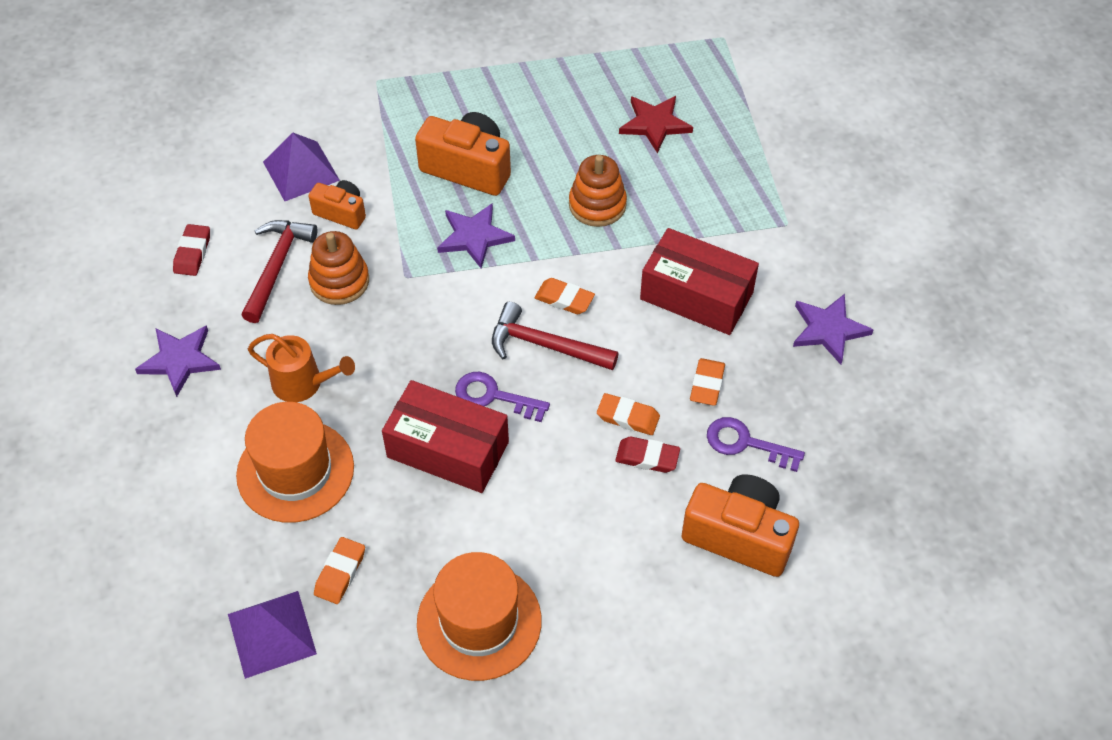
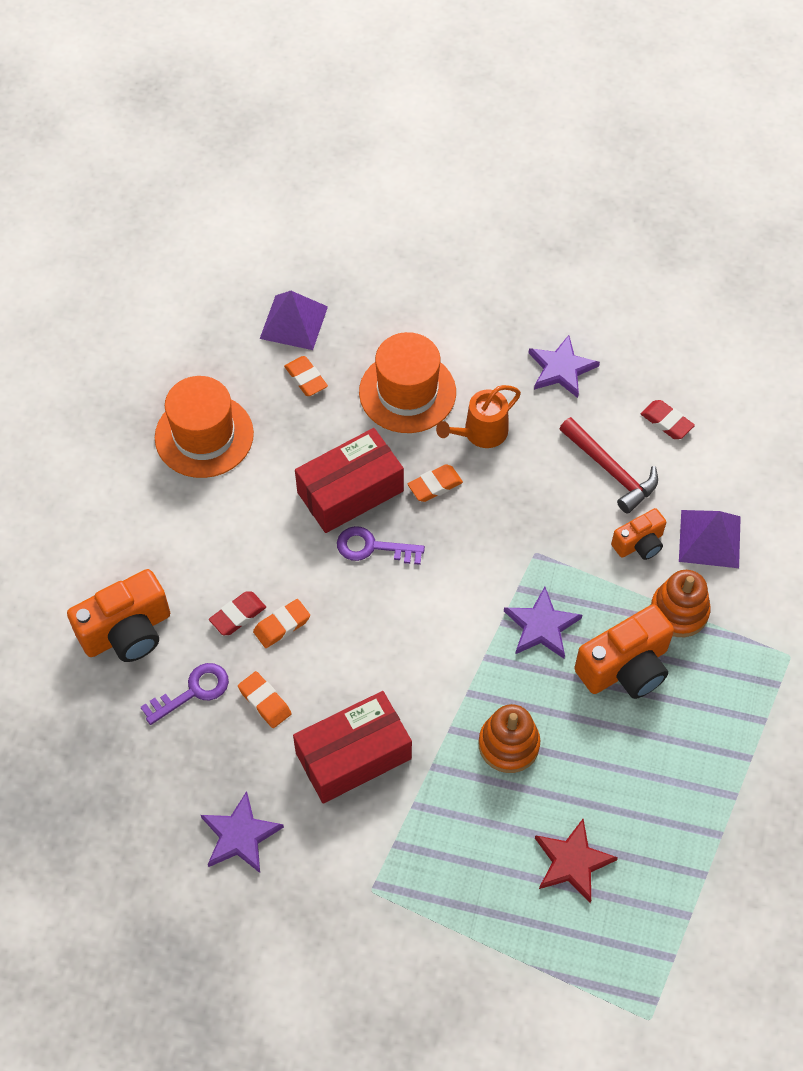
camera: 125 degrees right, 5 degrees up
(339, 281) = (564, 505): orange stacking toy -> orange stacking toy (679, 611)
(493, 396) = (372, 547): purple key -> purple key turned 135 degrees counterclockwise
(545, 345) = (391, 611): red hammer -> none
(564, 299) = (426, 653): orange eraser -> orange eraser (435, 485)

